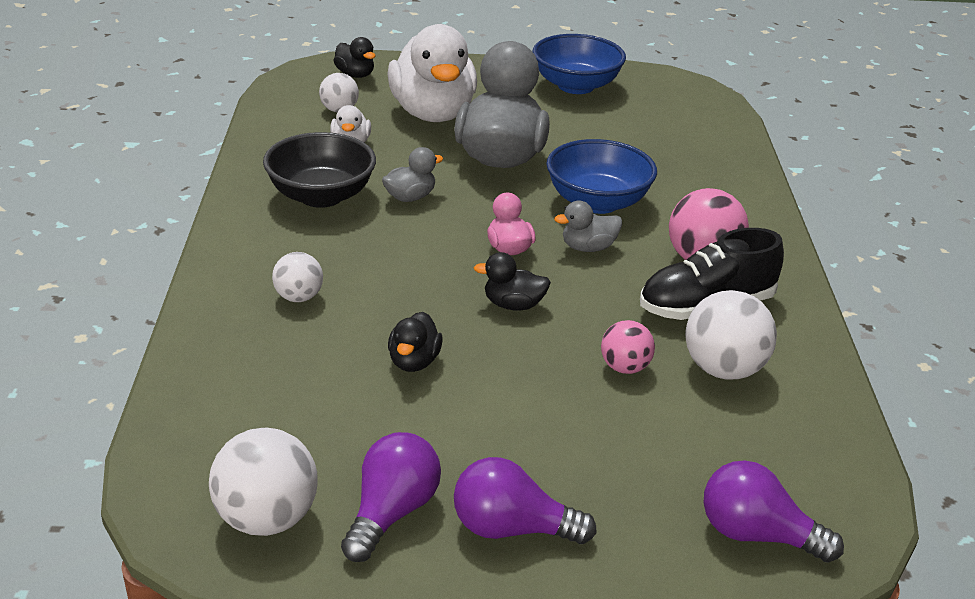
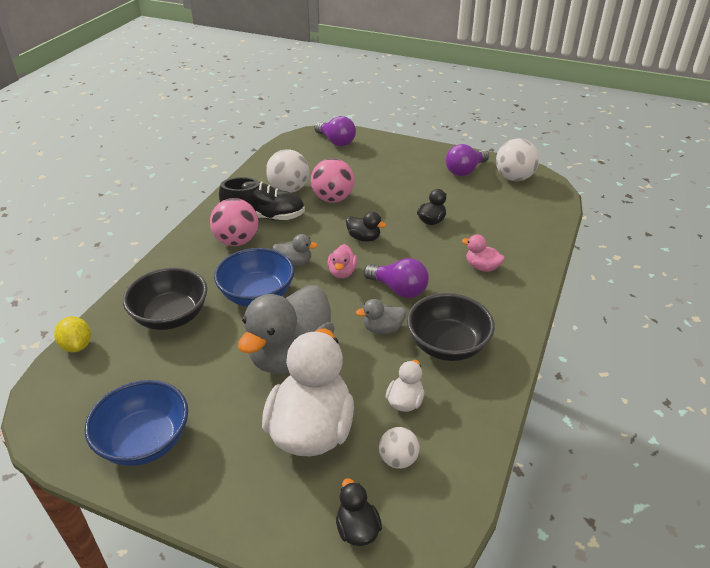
camera: 155 degrees left, 5 degrees up
(298, 297) = (482, 267): white ball -> pink duck
(512, 529) = (422, 158): purple light bulb -> purple light bulb (399, 289)
(624, 367) = (333, 199): pink ball -> pink ball, size x1.66
(673, 164) = (171, 316): none -> black bowl
(733, 127) = (77, 346): none -> yellow lemon

